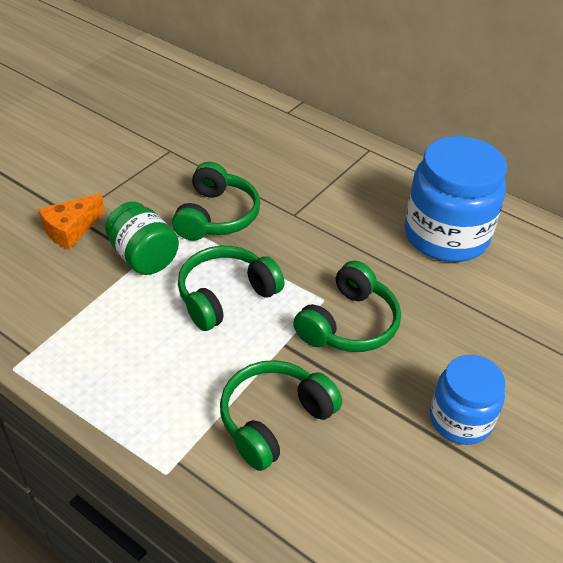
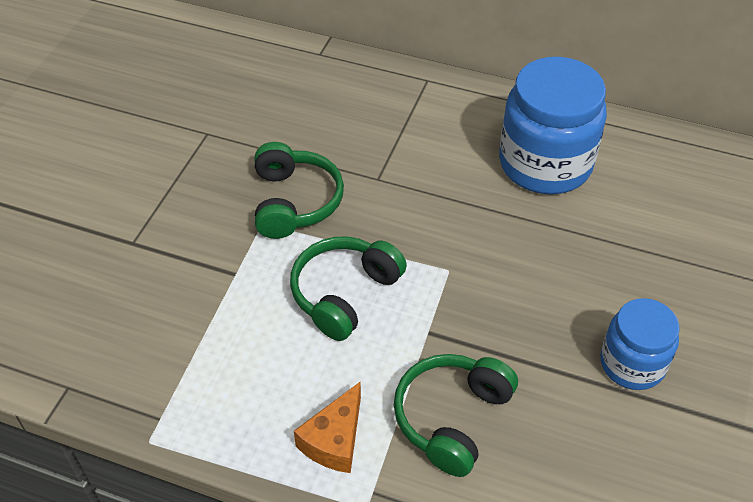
camera: 15 degrees left, 5 degrees up
(71, 229) = (137, 260): orange cheese -> orange cheese (334, 440)
(144, 257) = (235, 272): green jar -> none
(349, 324) = (485, 291): green headphones -> none

